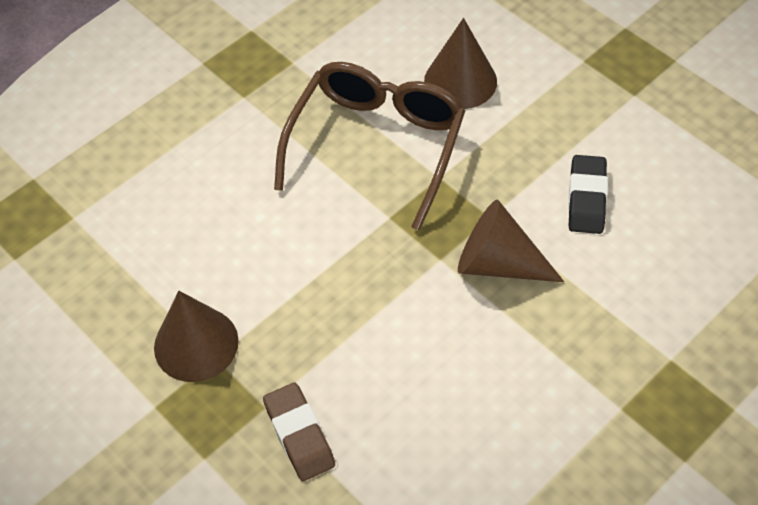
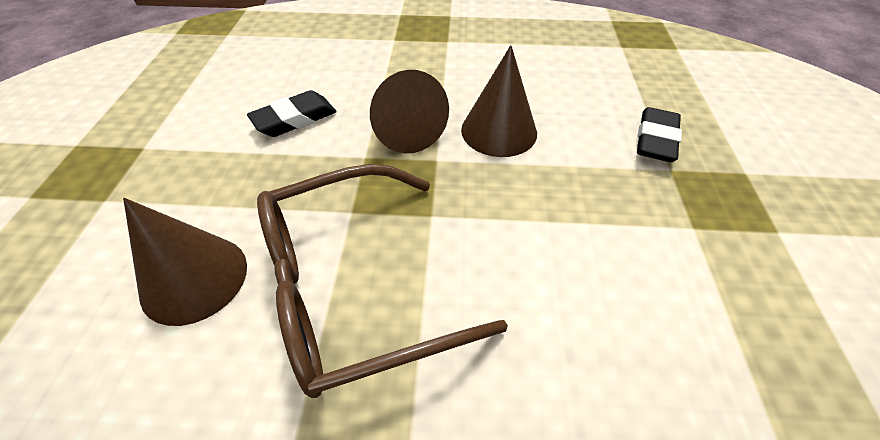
camera: 135 degrees left, 5 degrees down
(196, 344) = (707, 250): brown cone -> brown cone (499, 131)
(299, 435) = (655, 140): brown eraser -> black eraser

